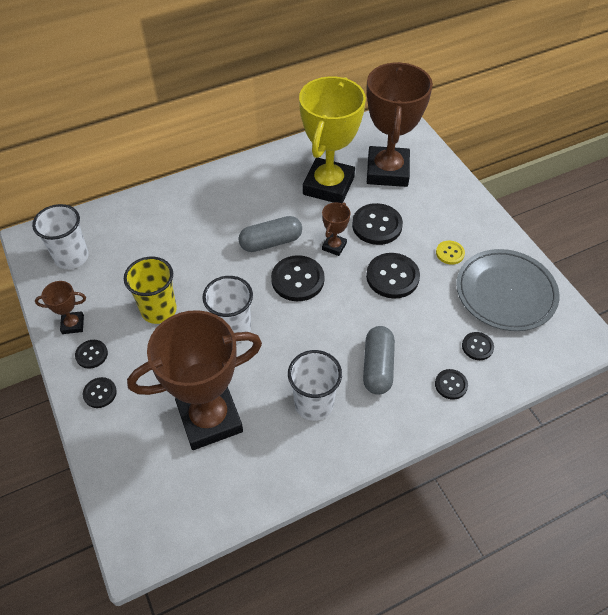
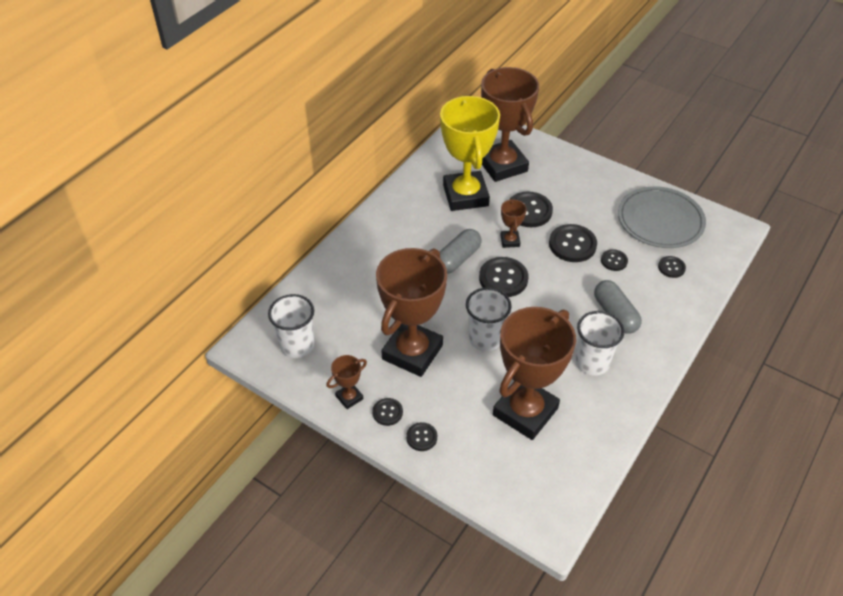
camera: 30 degrees left, 5 degrees down
(159, 310) = (412, 352): yellow cup -> brown trophy
(450, 253) = (599, 209): yellow button -> none
(451, 385) = (674, 302): black button -> black button (614, 261)

